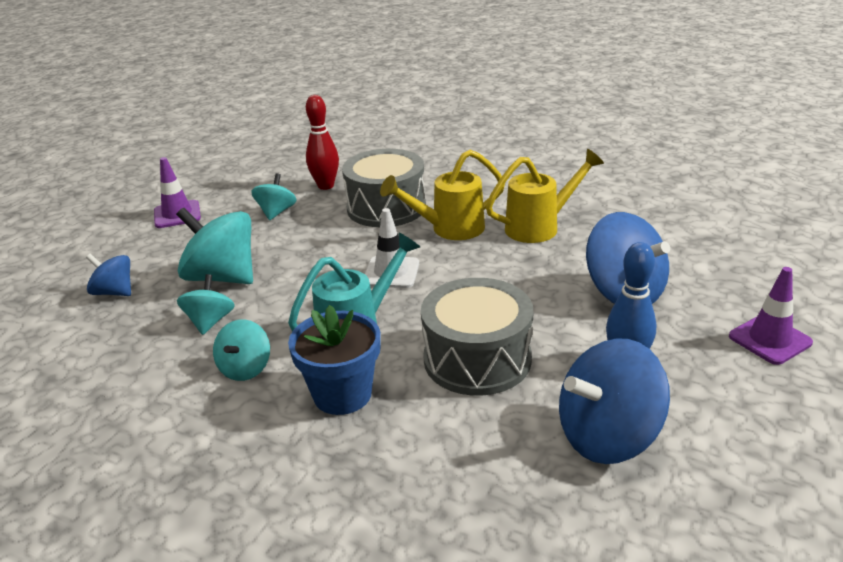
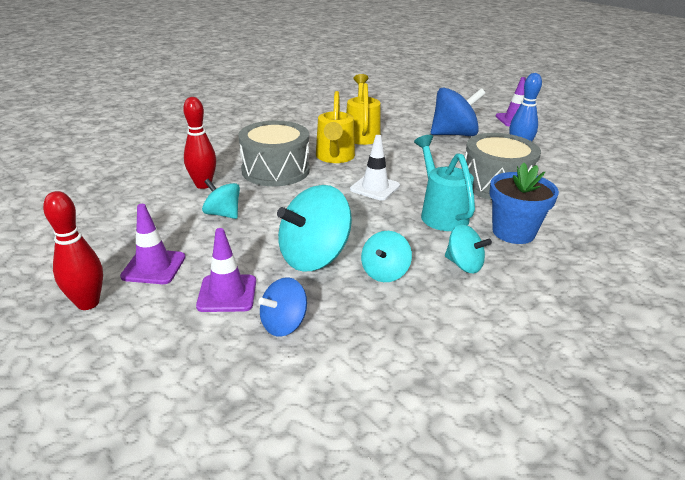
camera: 70 degrees left, 0 degrees up
(123, 210) = (88, 303): none -> red bowling pin
(150, 255) = (227, 293): none -> purple traffic cone
(210, 322) = (385, 273): turquoise spinning top -> turquoise spinning top turned 90 degrees counterclockwise
(608, 436) = (576, 170): blue spinning top -> none

